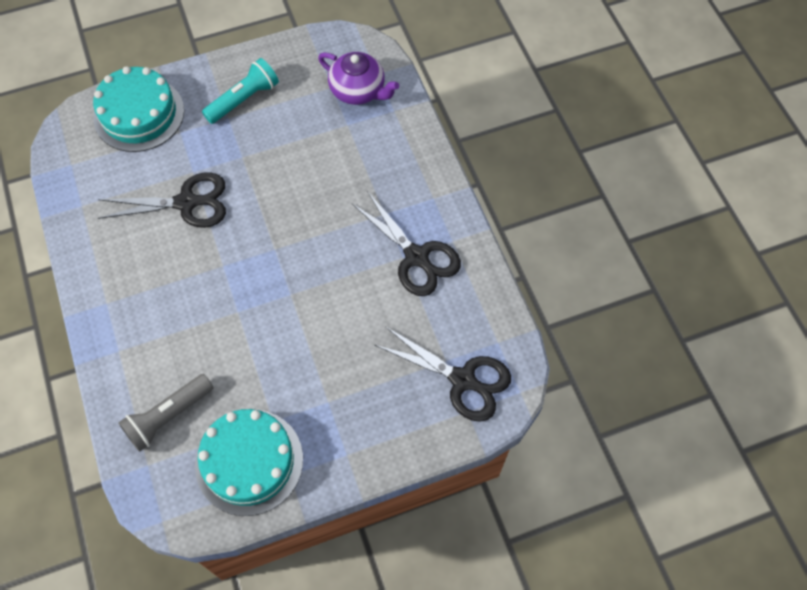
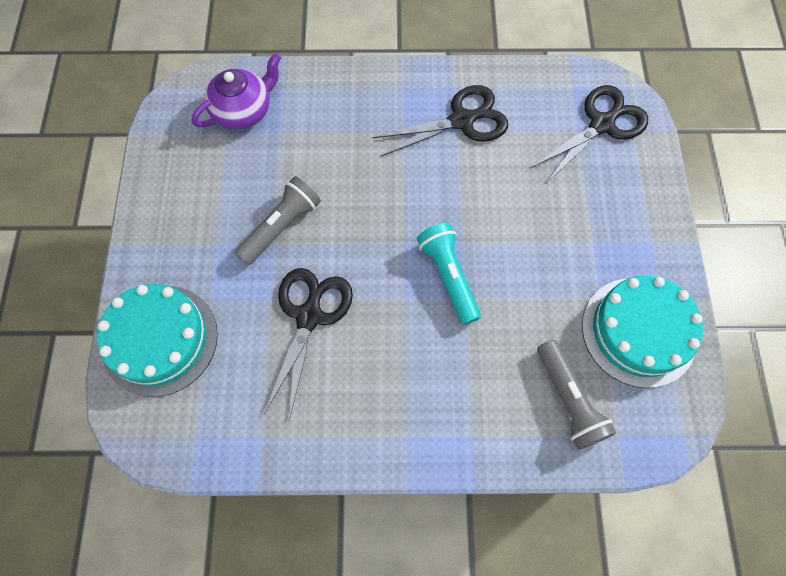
camera: 70 degrees left, 5 degrees up
(244, 99) = (198, 221): turquoise flashlight -> turquoise flashlight (448, 276)
(259, 156) = (281, 226): none -> grey flashlight

